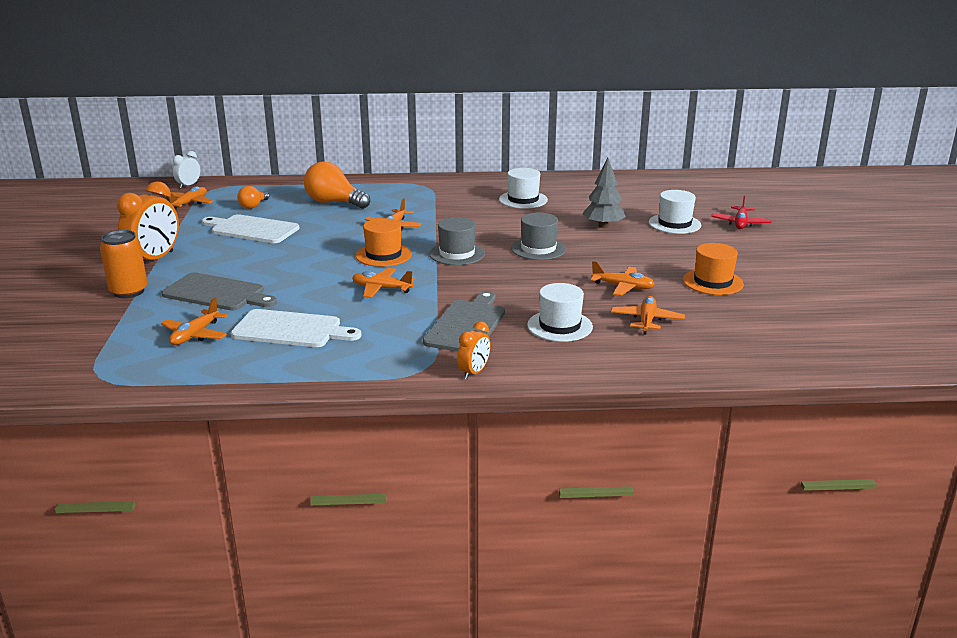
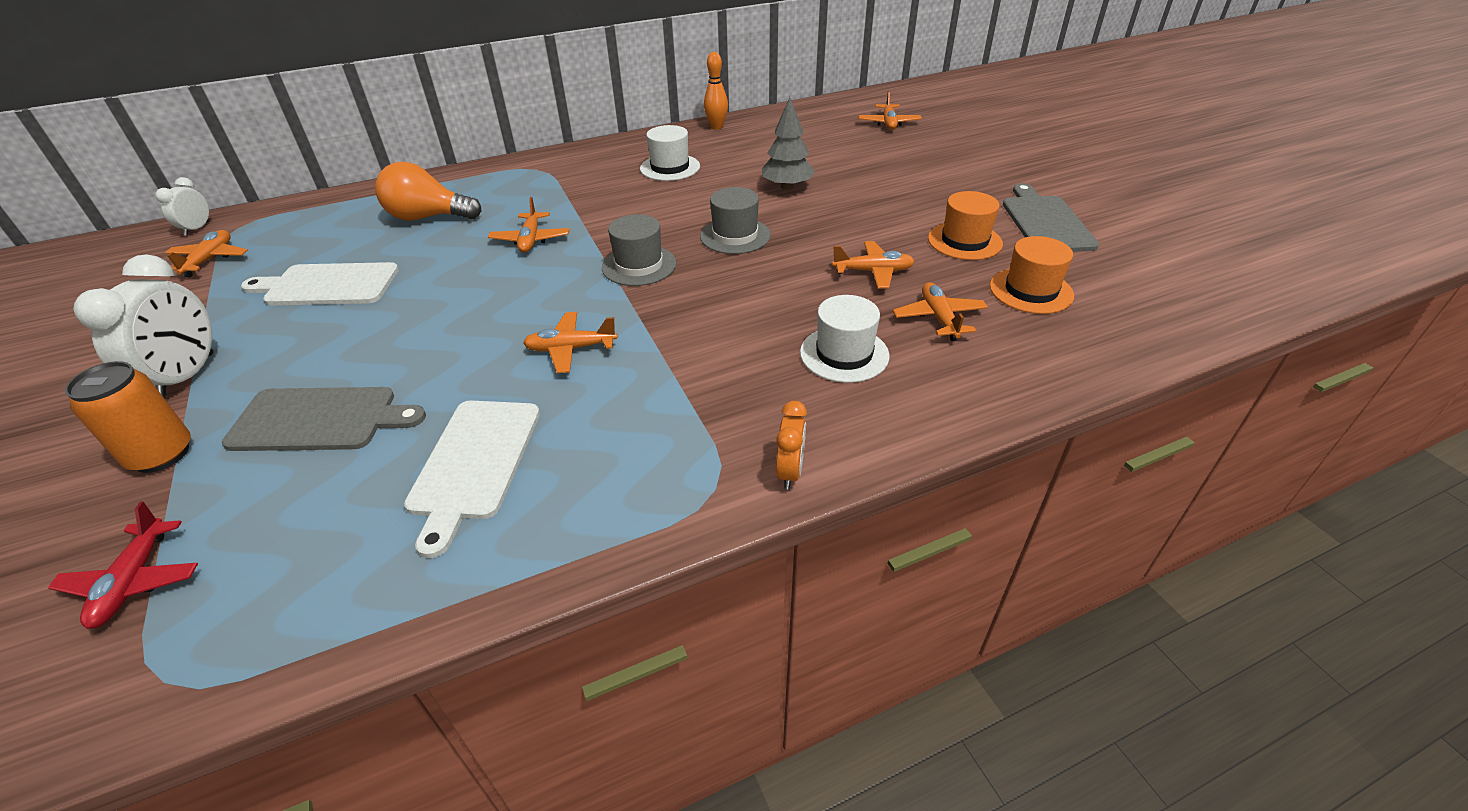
camera: 20 degrees left, 15 degrees up
(154, 259) = (187, 376): orange clock -> white clock
(195, 335) = (316, 520): orange plane -> orange plane (888, 123)
(253, 206) = (312, 245): orange light bulb -> none
(291, 330) = (474, 463): white cutting board -> white cutting board turned 105 degrees clockwise
(383, 255) = (542, 289): orange hat -> orange hat (1031, 291)
(466, 325) = (725, 384): grey cutting board -> grey cutting board (1045, 222)
(580, 179) = (716, 127): none -> orange bowling pin
(674, 224) = (862, 168): white hat -> none
(740, 223) = (928, 154): red plane -> red plane (134, 581)

